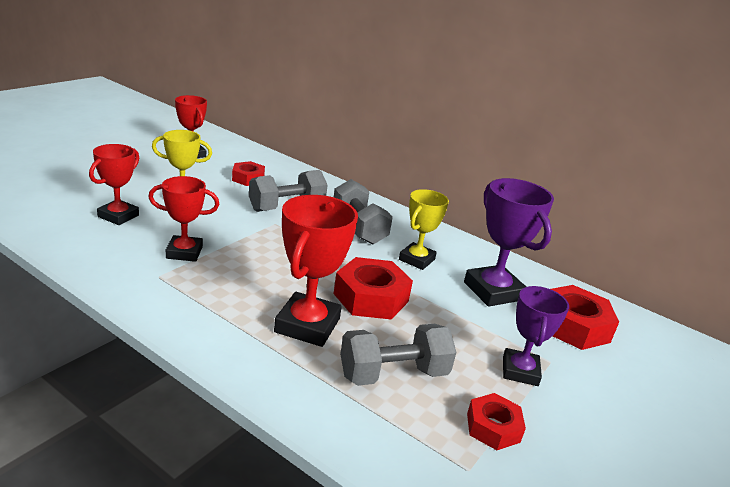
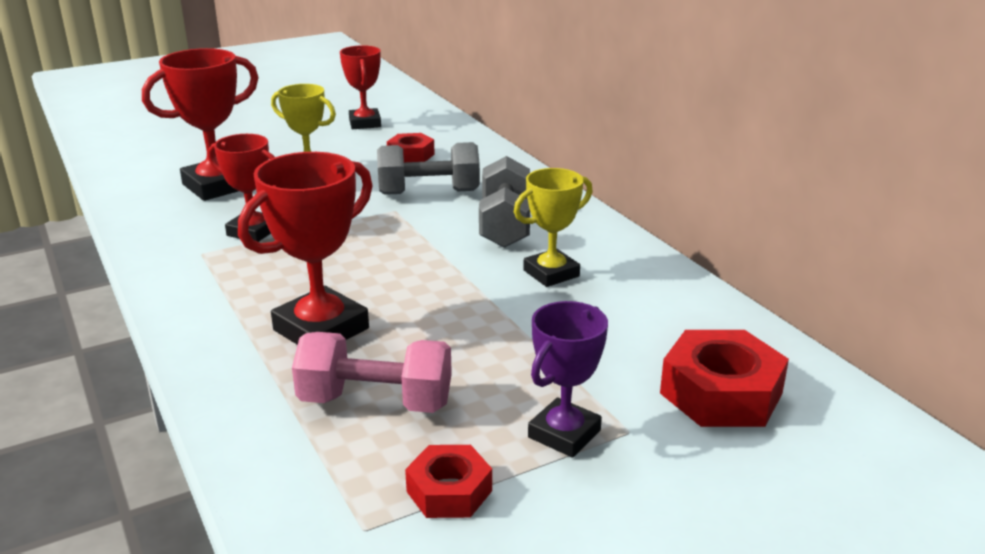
camera: 30 degrees right, 0 degrees up
(118, 216) = (217, 186): red trophy -> red trophy, size x1.52
(371, 297) = (436, 310): red nut -> none
(393, 374) = (375, 402): grey dumbbell -> pink dumbbell
(493, 291) = (631, 328): purple trophy -> none

